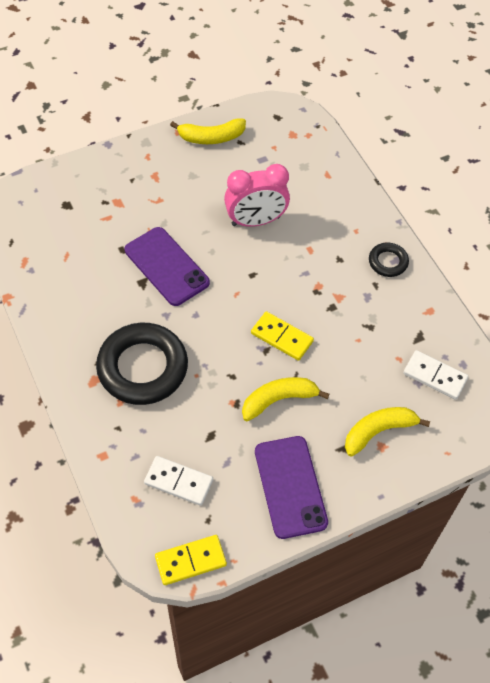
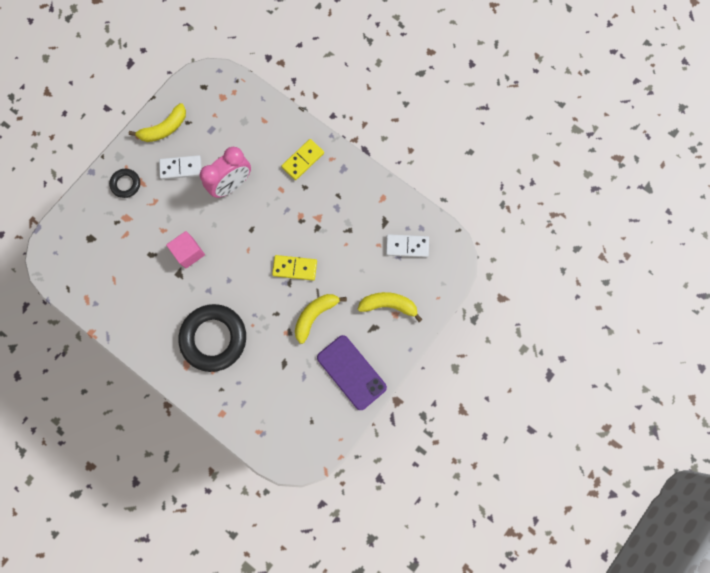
camera: 25 degrees left, 20 degrees up
(166, 266) = (189, 252): purple phone -> pink cube
(178, 482) = (280, 406): white domino -> white domino (181, 168)
(190, 561) = (314, 454): yellow domino -> yellow domino (303, 160)
(378, 431) = (388, 305): yellow banana -> yellow banana turned 60 degrees clockwise
(388, 262) = (338, 173): black ring -> black ring (126, 184)

